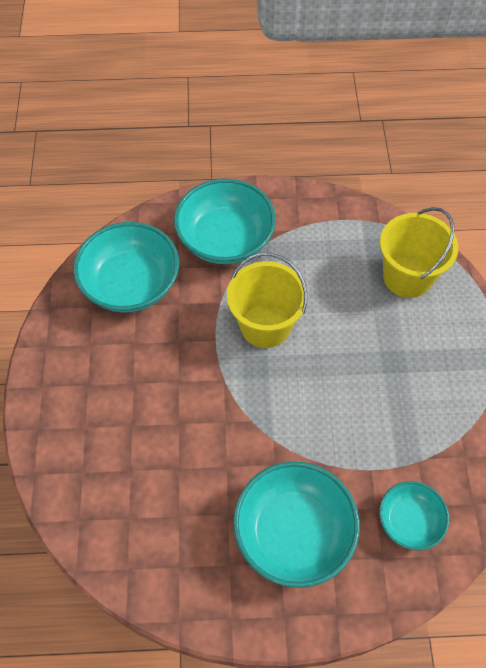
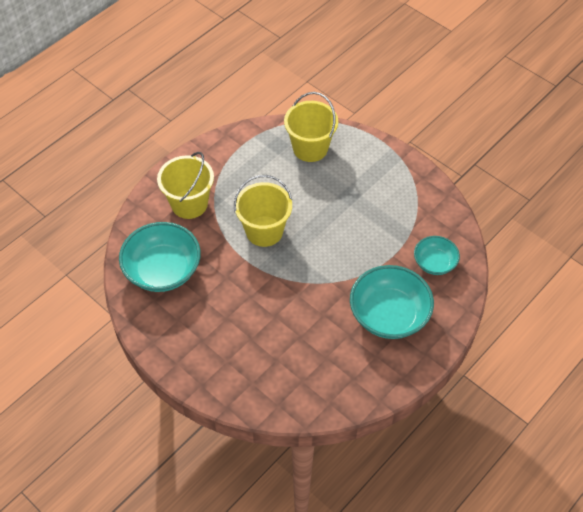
camera: 45 degrees left, 5 degrees down
(225, 239) = (189, 204): turquoise bowl -> yellow bucket

